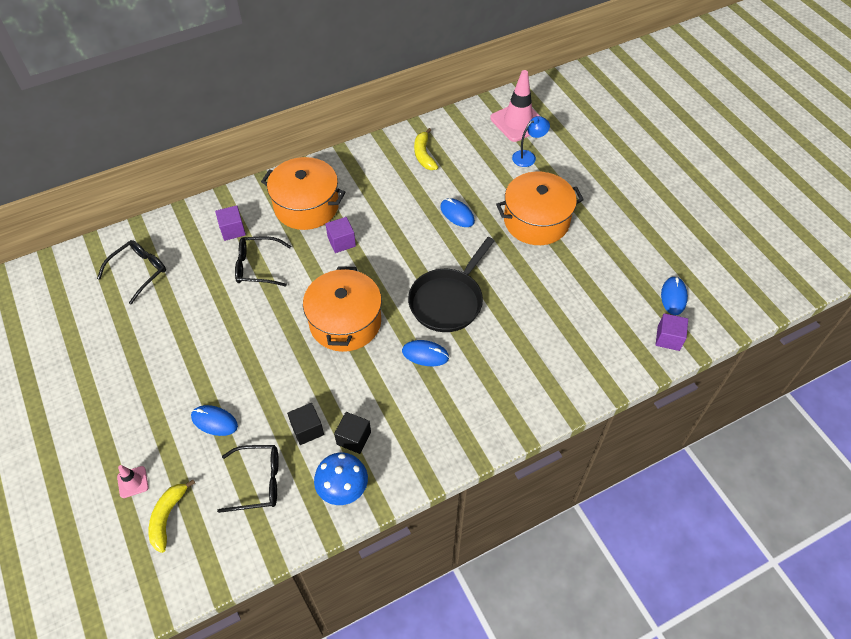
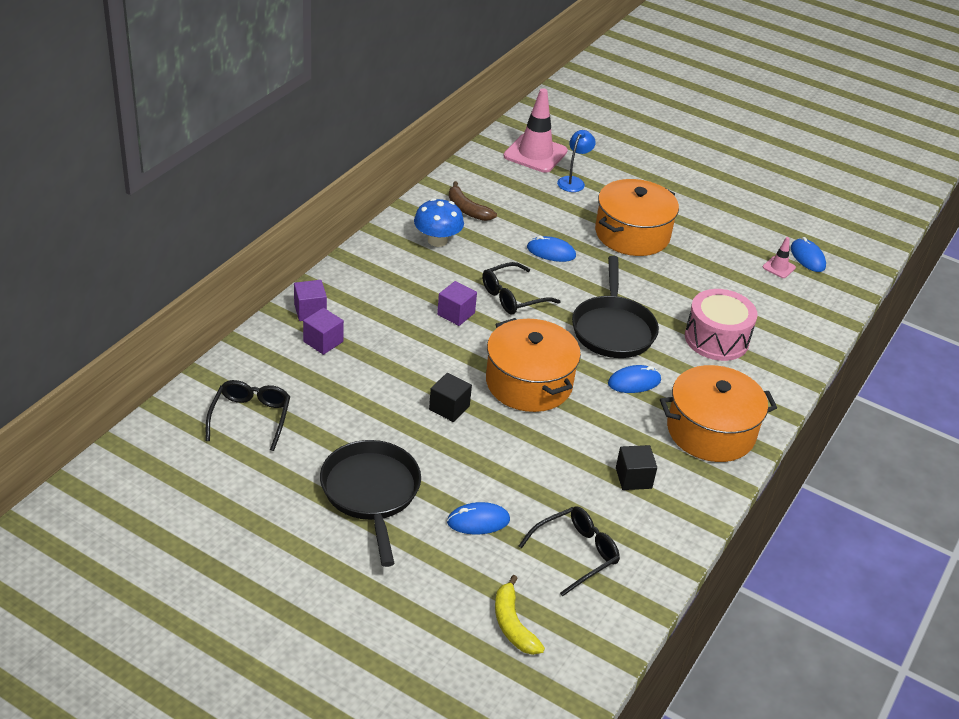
camera: 35 degrees left, 15 degrees down
(133, 482) = (443, 611): pink traffic cone -> pink traffic cone (779, 267)
(164, 365) = (371, 493): none -> black pan
(257, 266) = (386, 366): black glasses -> black glasses (513, 297)
(306, 206) = (385, 293): orange pot -> orange pot (710, 431)
(307, 429) = (581, 489): black cube -> black cube (449, 408)
(343, 488) = (663, 523): blue mushroom -> blue mushroom (437, 240)
(424, 155) = (467, 209): yellow banana -> brown banana
(525, 343) = (716, 339): none -> pink drum
(668, 338) = (832, 292): purple cube -> purple cube (310, 311)

